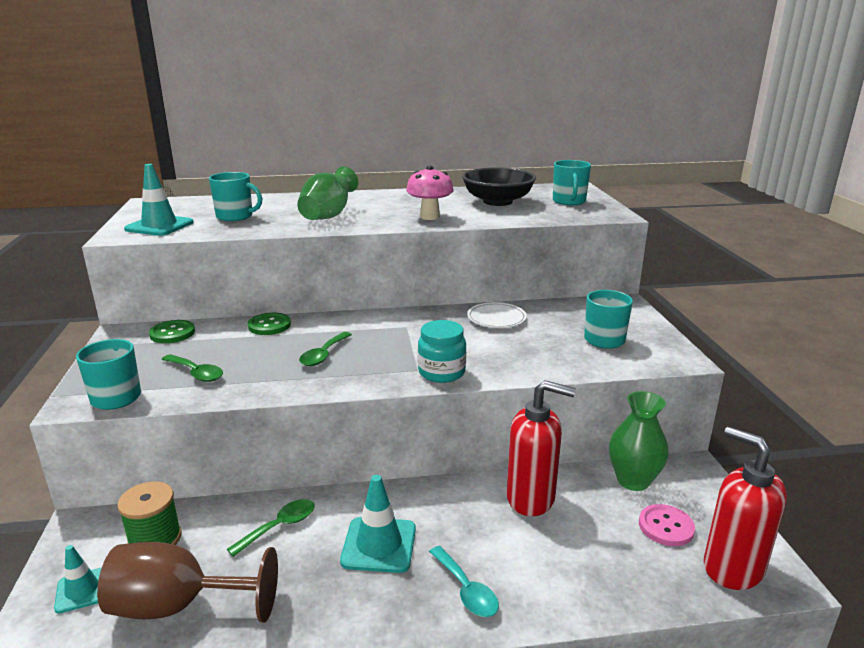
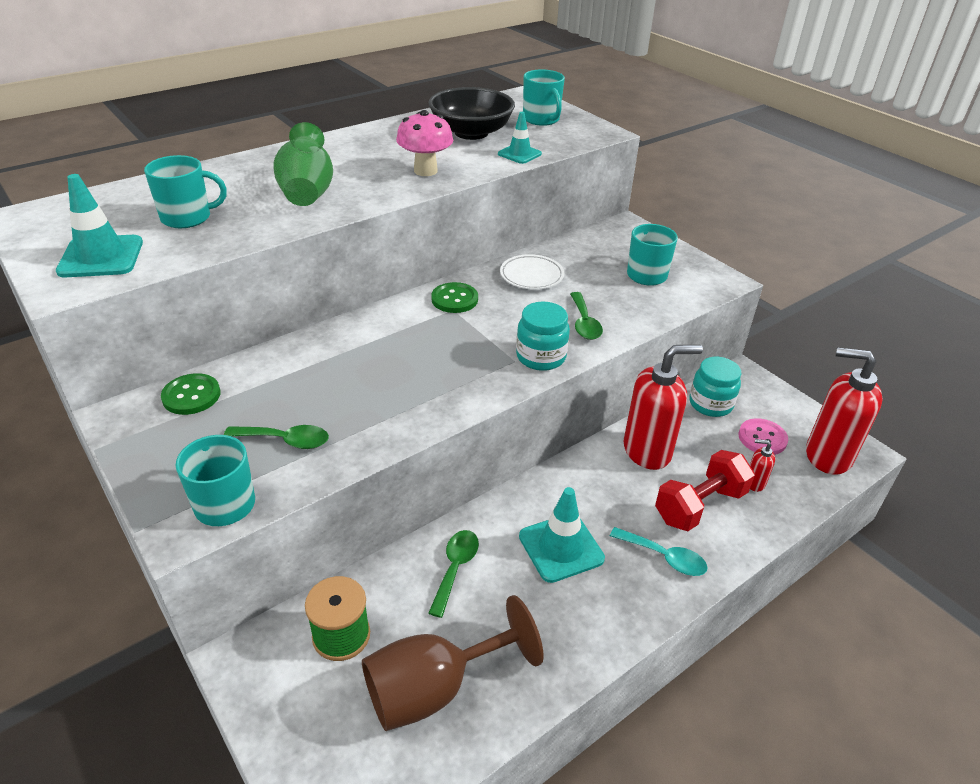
camera: 30 degrees left, 15 degrees up
(82, 590) = (319, 721): turquoise traffic cone -> turquoise traffic cone (519, 154)
(269, 325) = (301, 350): green button -> green button (454, 299)
(323, 355) = (404, 372): green spoon -> green spoon (584, 323)
(543, 561) = (699, 505): none -> red dumbbell
(621, 562) = (754, 483): none -> red soap dispenser
(633, 480) = (710, 404): green vase -> turquoise jar

